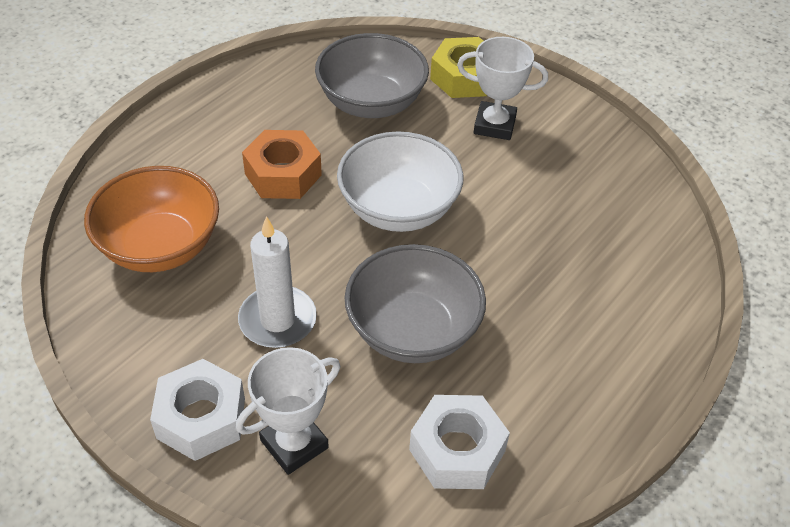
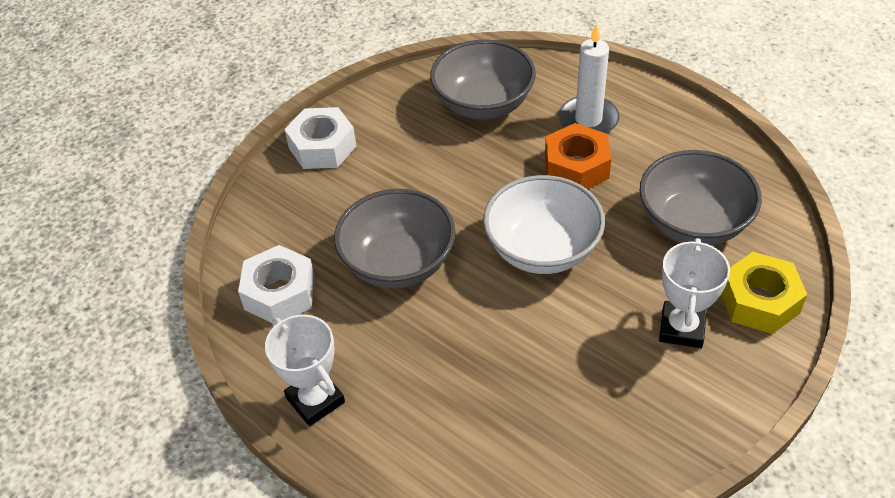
camera: 95 degrees right, 0 degrees up
(160, 246) = (483, 104): orange bowl -> grey bowl
(277, 320) = (410, 178): white candle -> white candle (588, 120)
(294, 444) = (296, 197): white trophy -> white trophy (315, 400)

